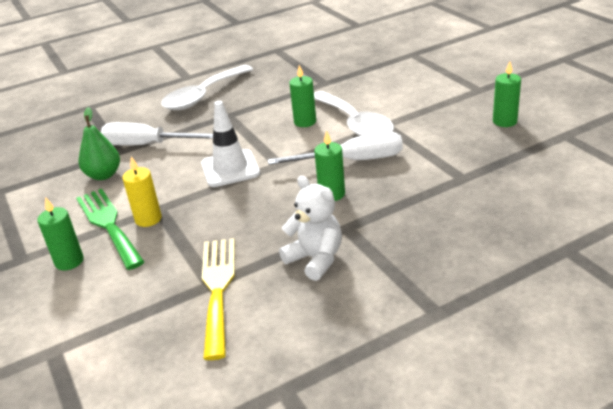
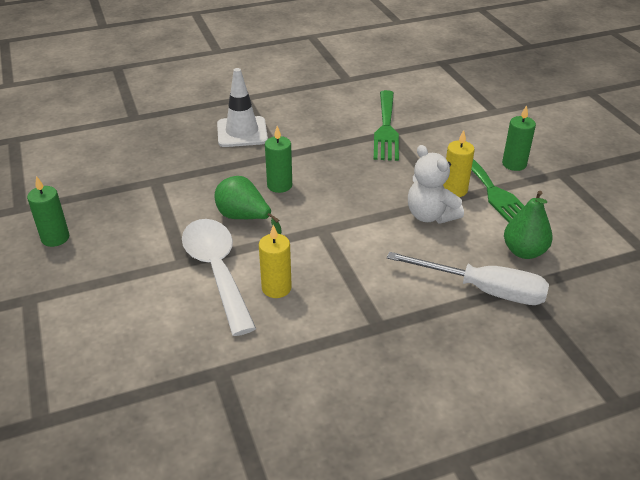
camera: 175 degrees left, 5 degrees up
(203, 96) = (420, 386): white spoon -> none
(218, 289) = (386, 129): yellow fork -> green fork
(230, 168) = (376, 233): white traffic cone -> white traffic cone (242, 132)
(305, 122) = (276, 288): green candle -> yellow candle
(315, 259) = (310, 136): white teddy bear -> white teddy bear (430, 215)
(353, 161) = (244, 218): white screwdriver -> green pear

